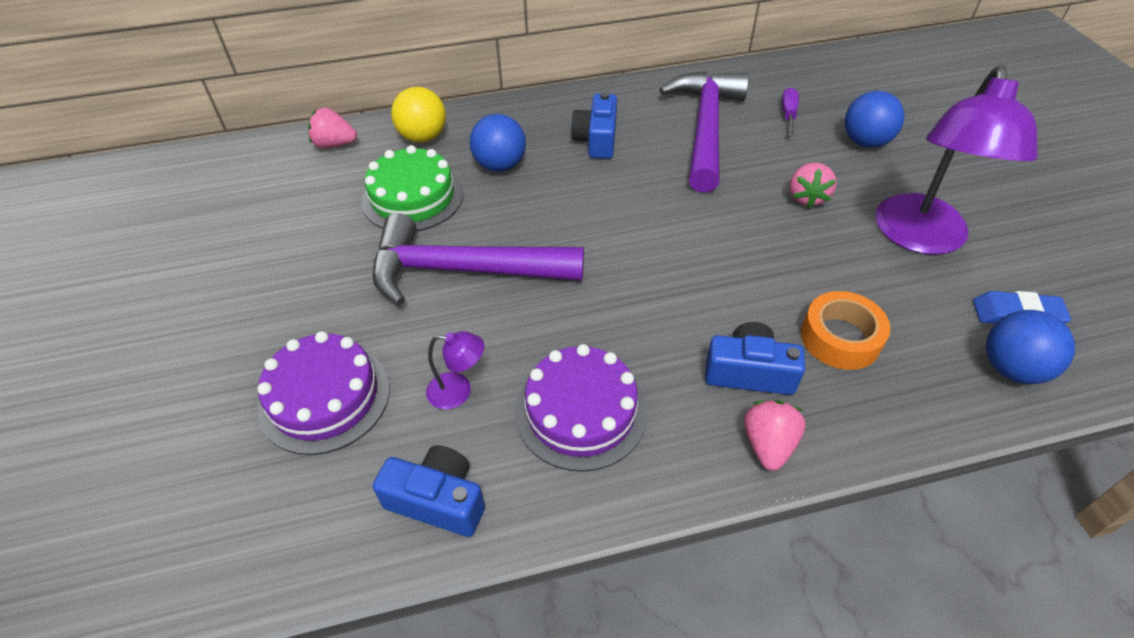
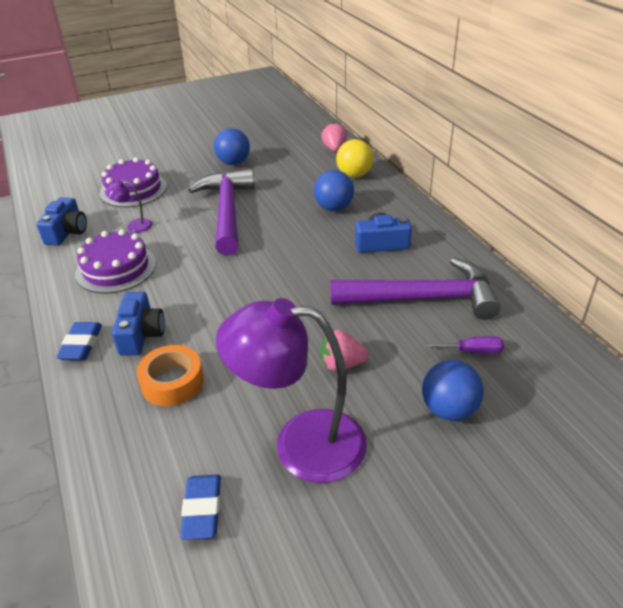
camera: 80 degrees right, 10 degrees down
(412, 197) = (291, 183): green cake -> none
(458, 391) = (134, 226): purple lamp -> purple lamp turned 90 degrees clockwise
(768, 445) = (81, 345): pink strawberry -> blue eraser
(1011, 368) = (137, 494): blue ball -> blue ball (233, 163)

